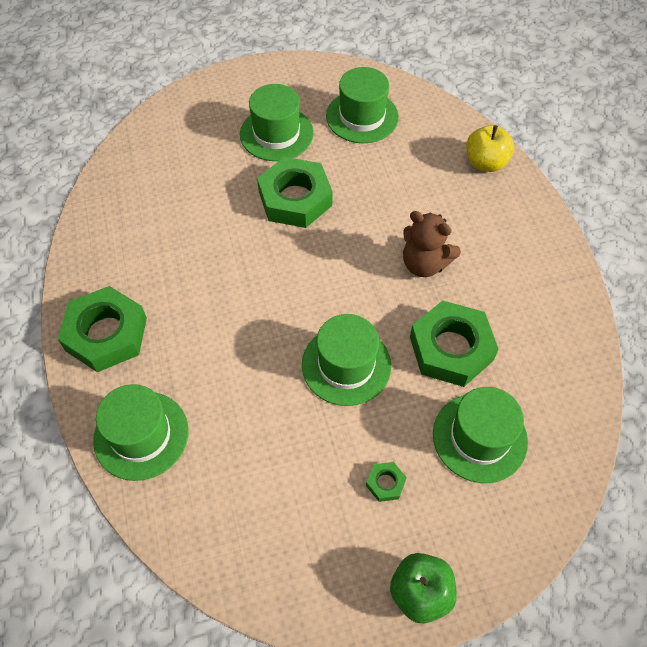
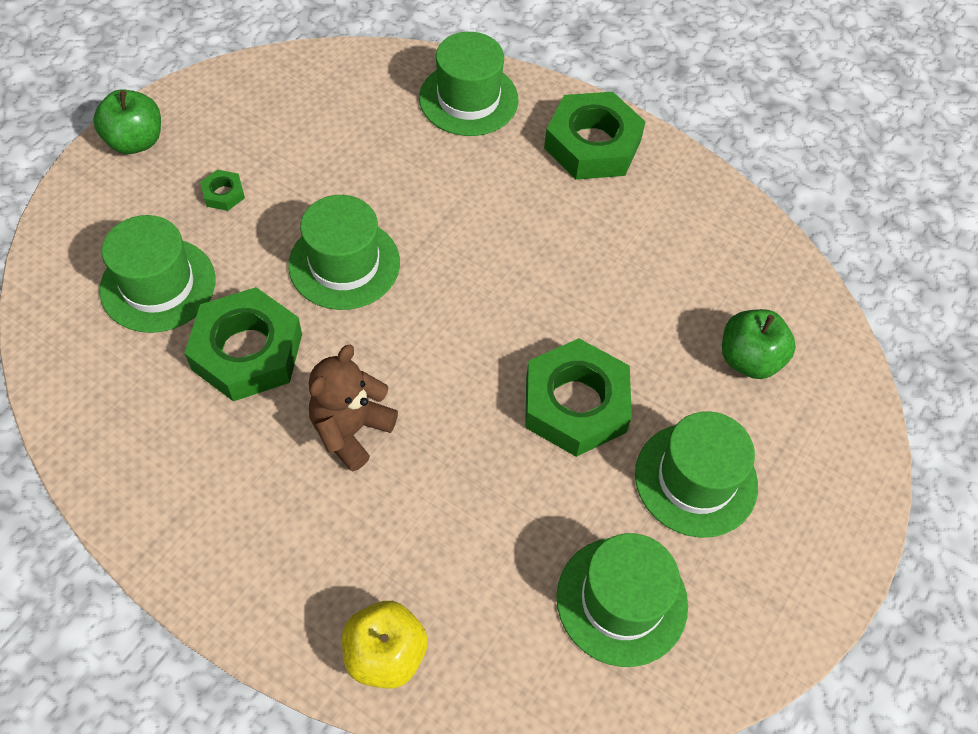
camera: 135 degrees right, 0 degrees up
(185, 160) = (749, 359): none -> green apple
(424, 264) = (351, 430): brown teddy bear -> brown teddy bear turned 45 degrees counterclockwise

